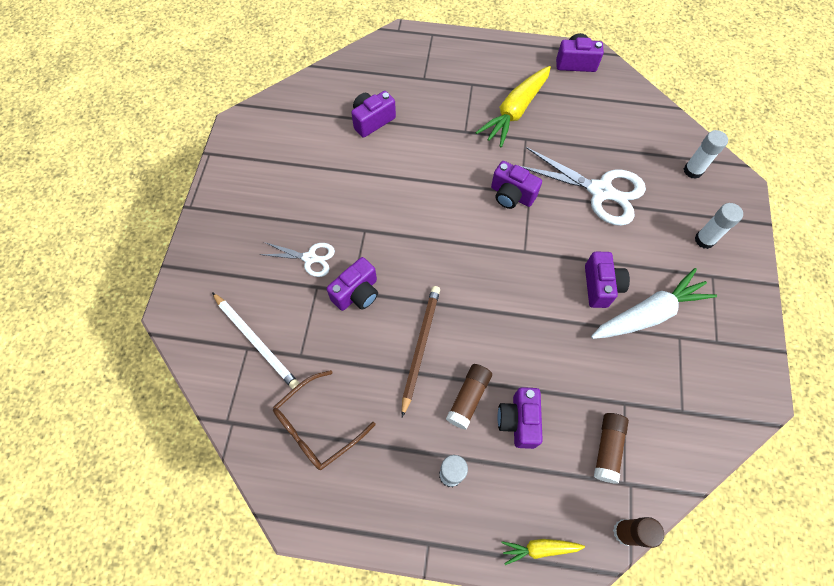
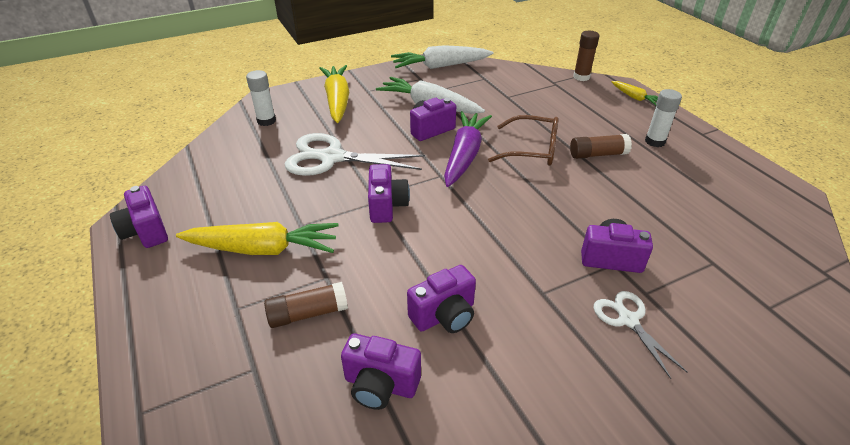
camera: 125 degrees left, 25 degrees down
(256, 341) = (754, 304): white pencil -> none
(317, 426) = (737, 218): brown glasses -> brown glasses (532, 150)
(420, 347) = (598, 194): brown pencil -> none
(518, 421) = (579, 129): purple camera -> purple camera (444, 315)
(541, 286) = (464, 155): none -> purple carrot
(600, 191) = (332, 158): white scissors -> white scissors turned 75 degrees counterclockwise
(607, 449) = (545, 94): brown glue stick -> brown glue stick (308, 313)
(704, 240) = (337, 100): white glue stick -> yellow carrot
(740, 383) = (440, 66): none -> white carrot

